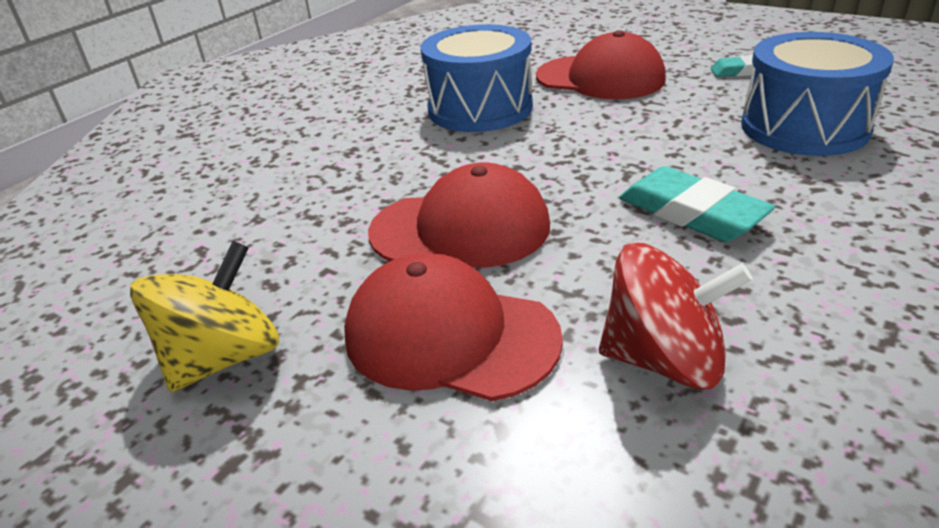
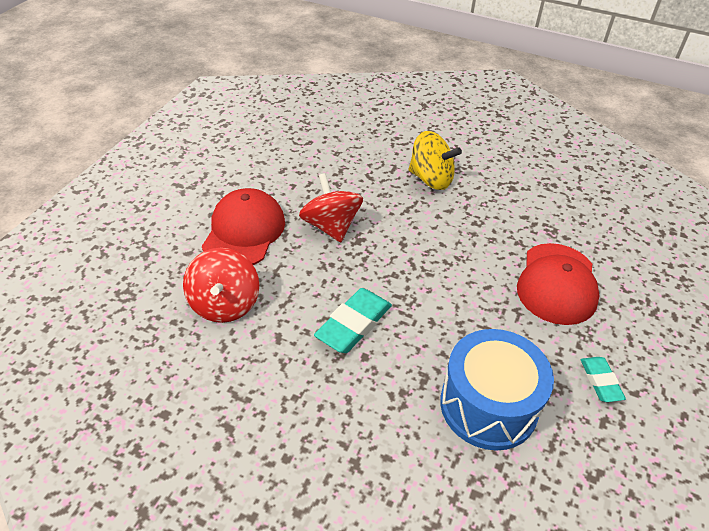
camera: 75 degrees right, 10 degrees up
(224, 358) = (233, 169): yellow spinning top -> yellow spinning top (431, 179)
(461, 229) = (331, 226): red cap -> red spinning top
(480, 108) = (484, 220): blue drum -> none

